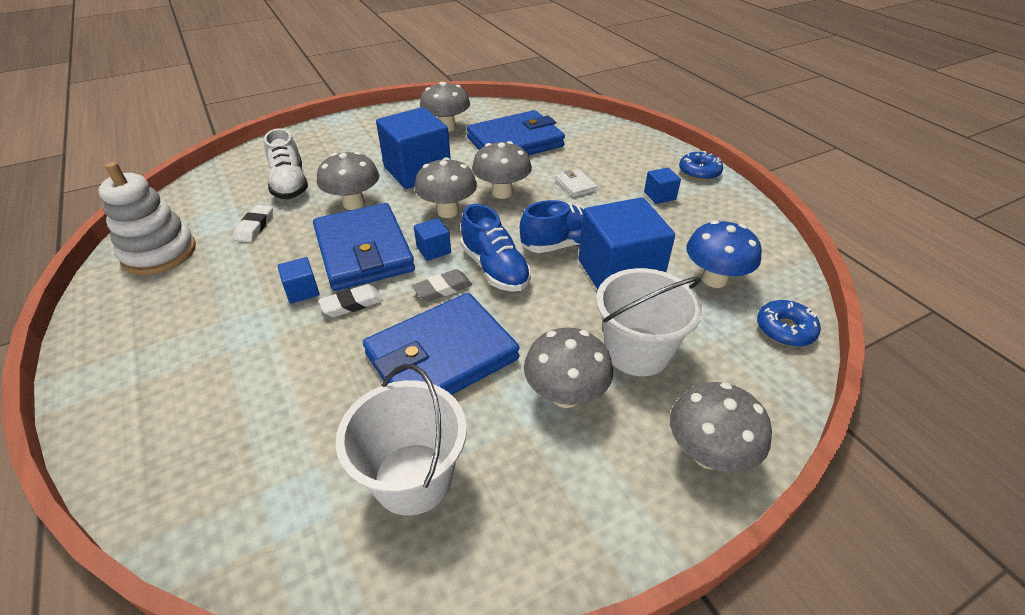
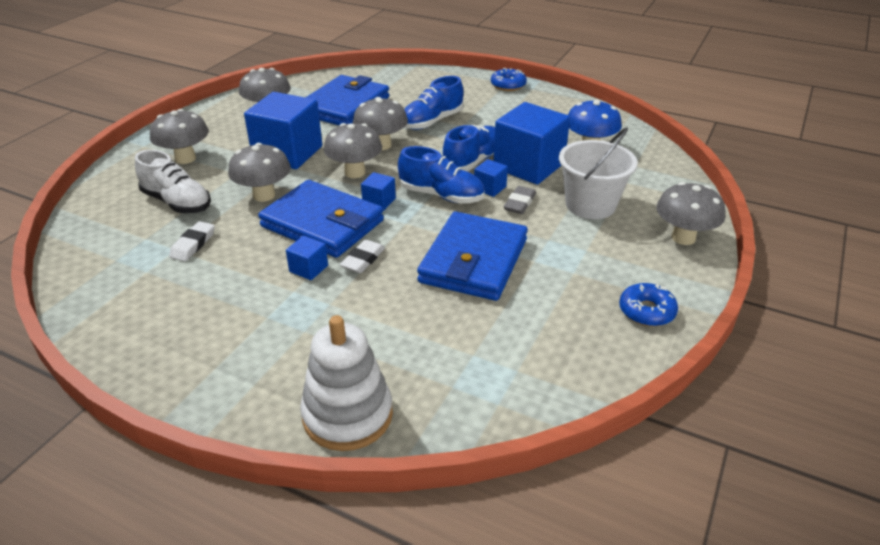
camera: 35 degrees left, 5 degrees down
(159, 253) = (124, 299): white stacking toy -> white stacking toy (347, 415)
(255, 226) = (193, 244): white eraser -> white eraser turned 45 degrees clockwise
(412, 478) = (541, 329): white bucket -> none
(443, 289) = (420, 222): grey eraser -> grey eraser (519, 203)
(565, 395) = (577, 246): grey mushroom -> grey mushroom (185, 158)
(575, 185) = (432, 122): white wallet -> blue shoe
(659, 196) = (499, 109): blue cube -> blue cube (490, 188)
(785, 329) = (656, 160): blue donut -> blue donut (646, 311)

